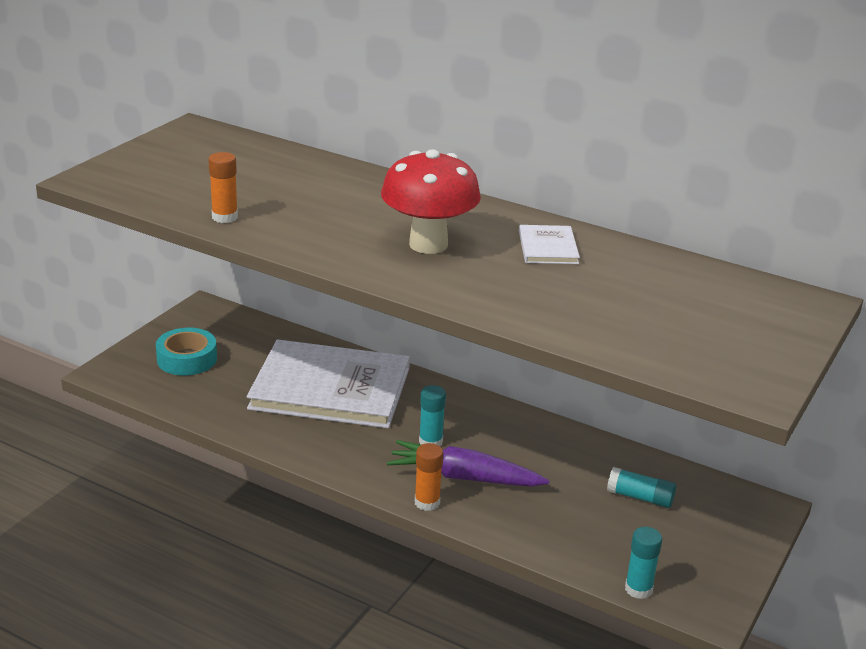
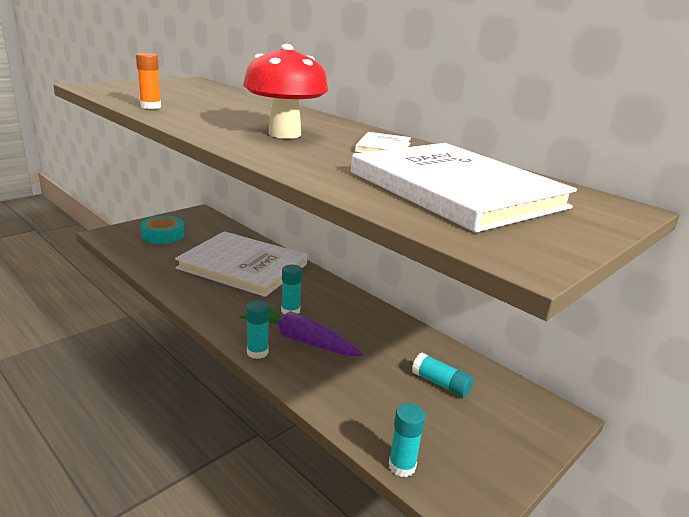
camera: 15 degrees right, 5 degrees down
(427, 502) = (257, 352): orange glue stick -> turquoise glue stick
(658, 309) = (455, 189): none -> white book

